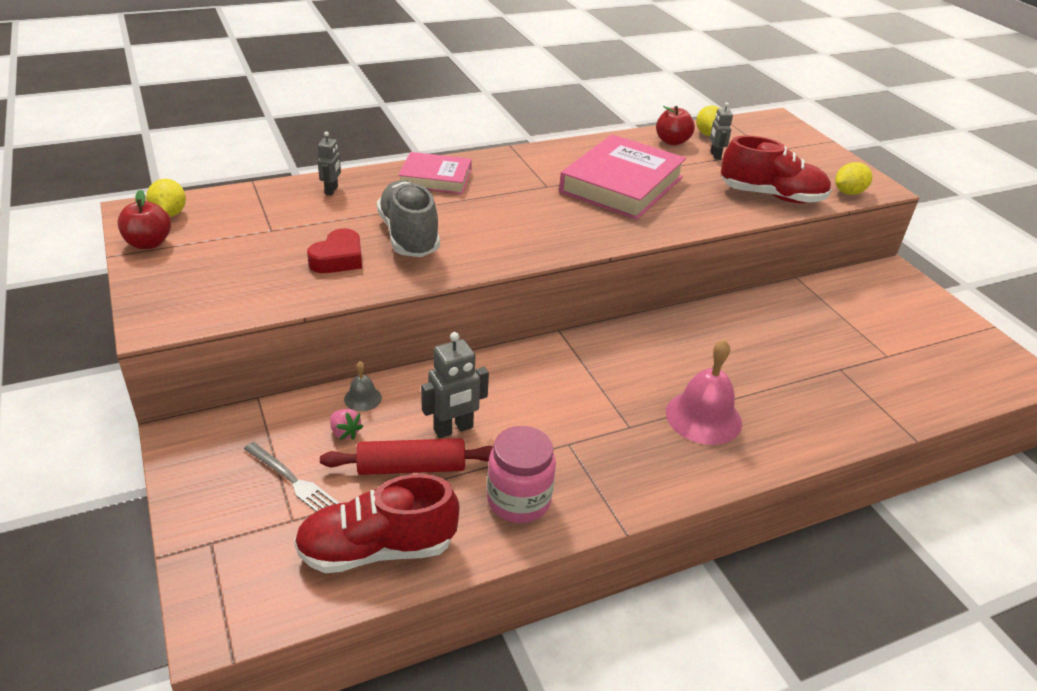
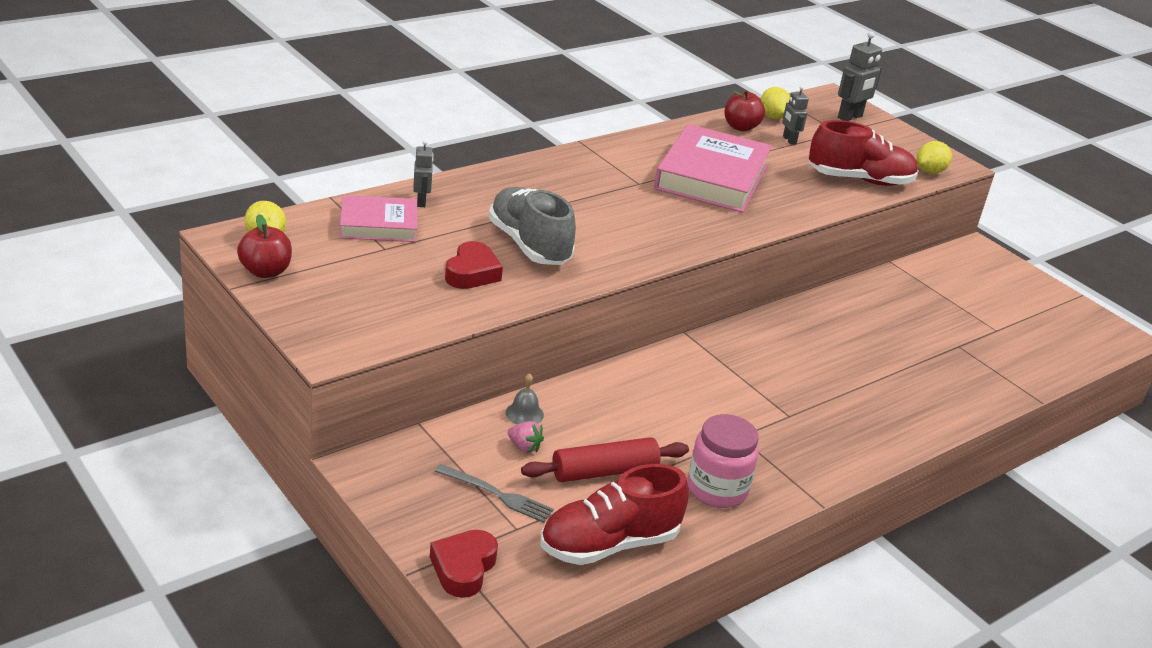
camera: 15 degrees left, 5 degrees down
(216, 558) = (463, 568): none -> red heart
(435, 178) = (522, 182): pink book -> pink book (378, 225)
(453, 429) = (627, 433): grey robot -> grey robot (850, 117)
(703, 417) = (852, 401): pink bell -> none

